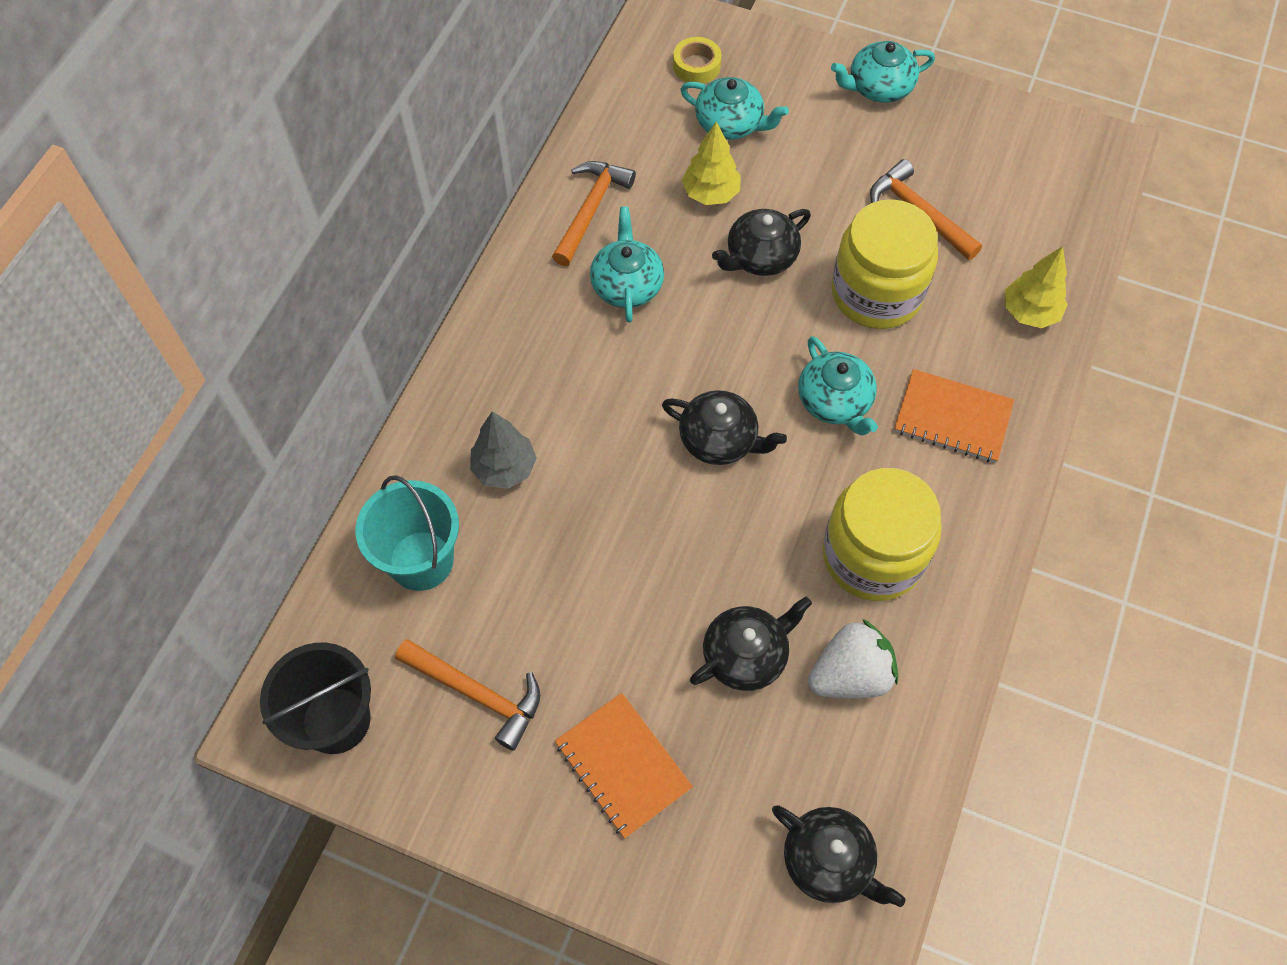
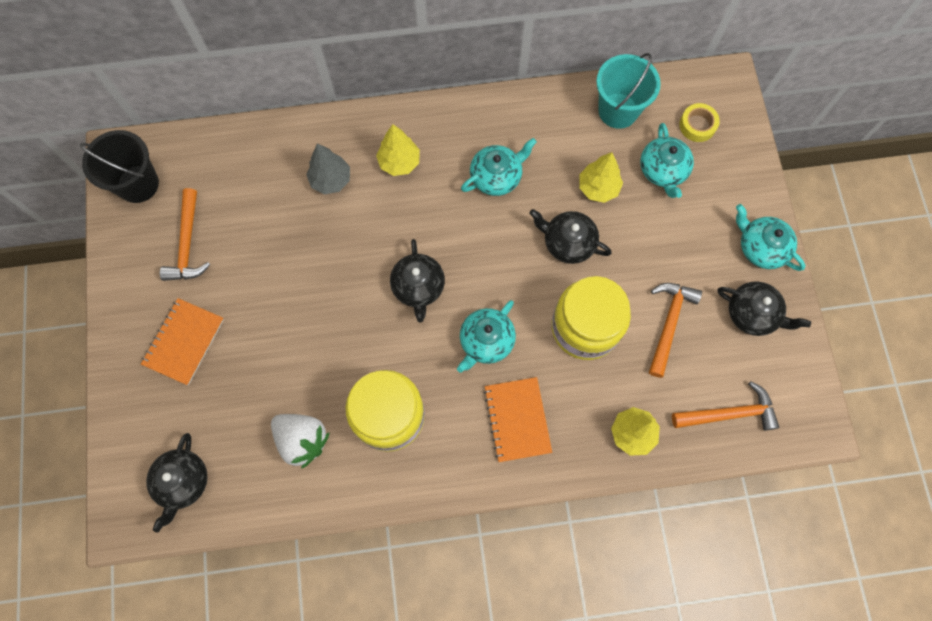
camera: 60 degrees right, 10 degrees up
(421, 560) = (250, 171): turquoise bucket -> turquoise bucket (618, 110)
(534, 378) = (399, 162): none -> yellow tree
(590, 210) = (539, 126): orange hammer -> orange hammer (729, 413)
(746, 654) = (284, 374): black teapot -> black teapot (753, 314)

